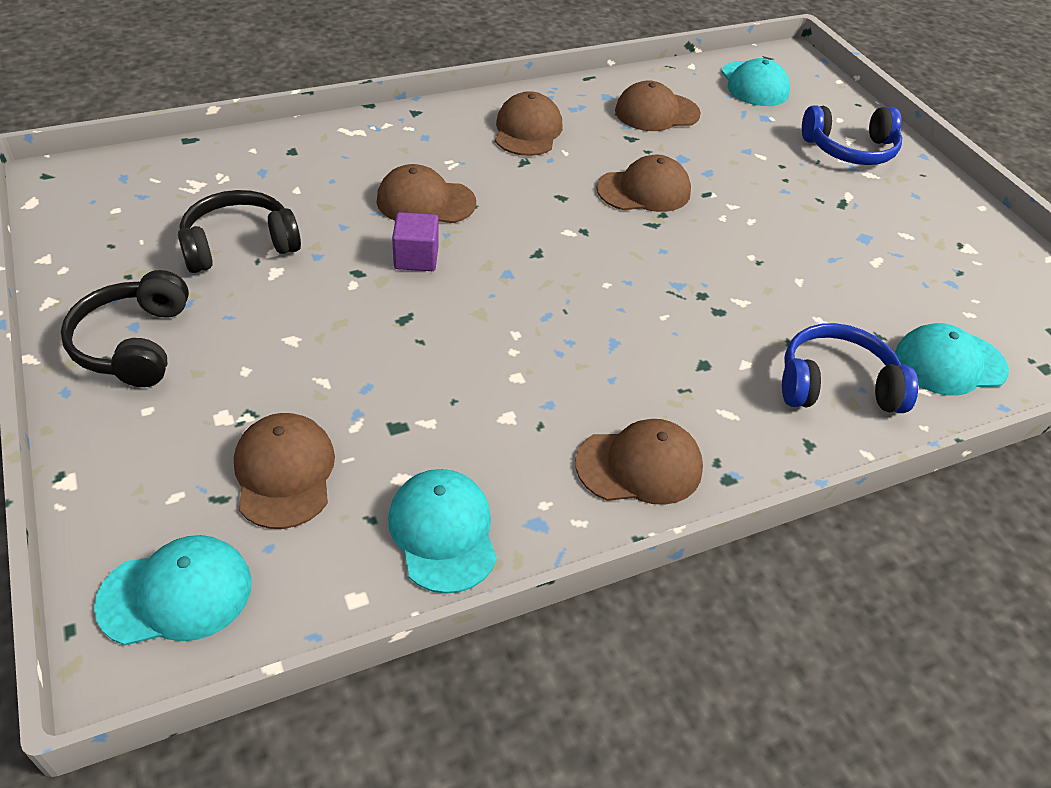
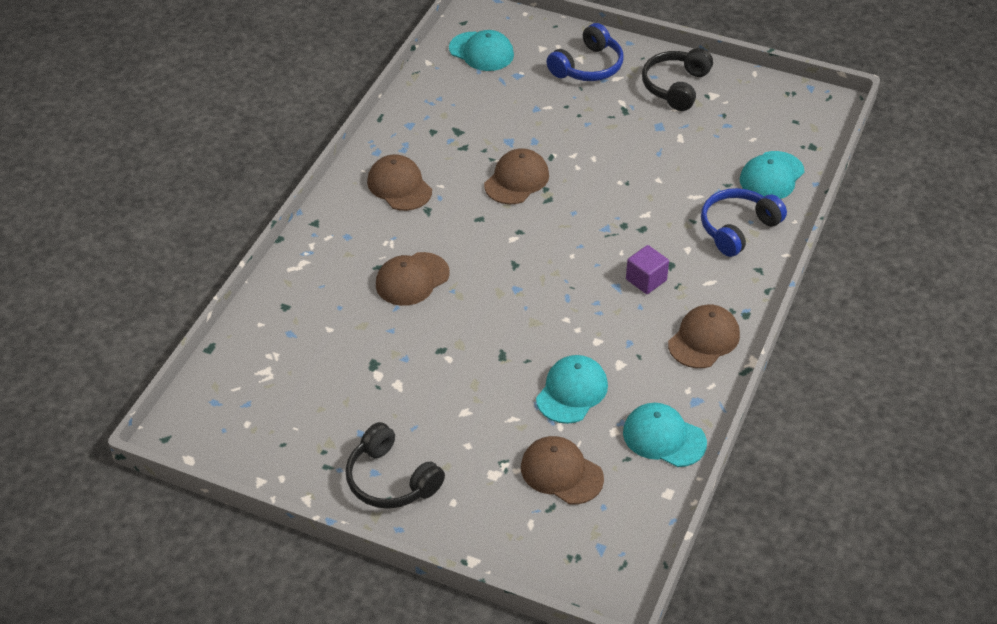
camera: 40 degrees left, 0 degrees up
(176, 593) = (595, 556): turquoise cap -> turquoise cap (572, 391)
(239, 245) = (353, 386): black headphones -> black headphones (675, 86)
(416, 258) = (458, 317): purple cube -> purple cube (646, 280)
(656, 112) = (454, 116): brown cap -> none

